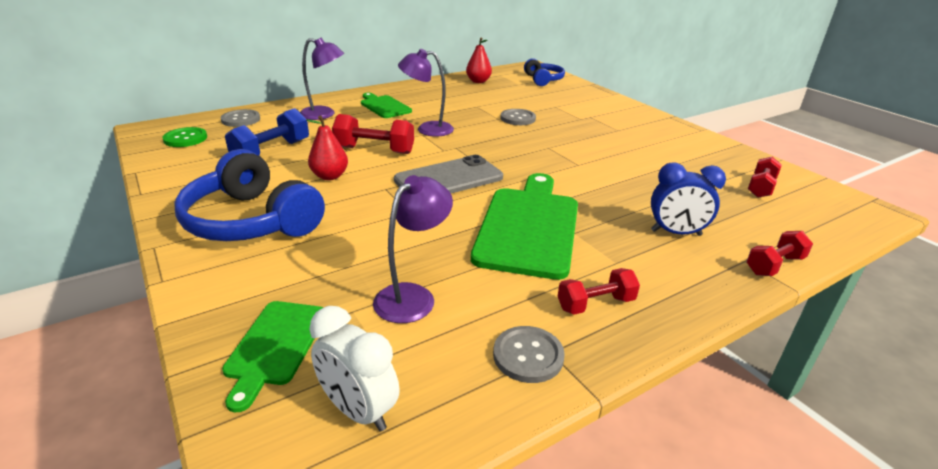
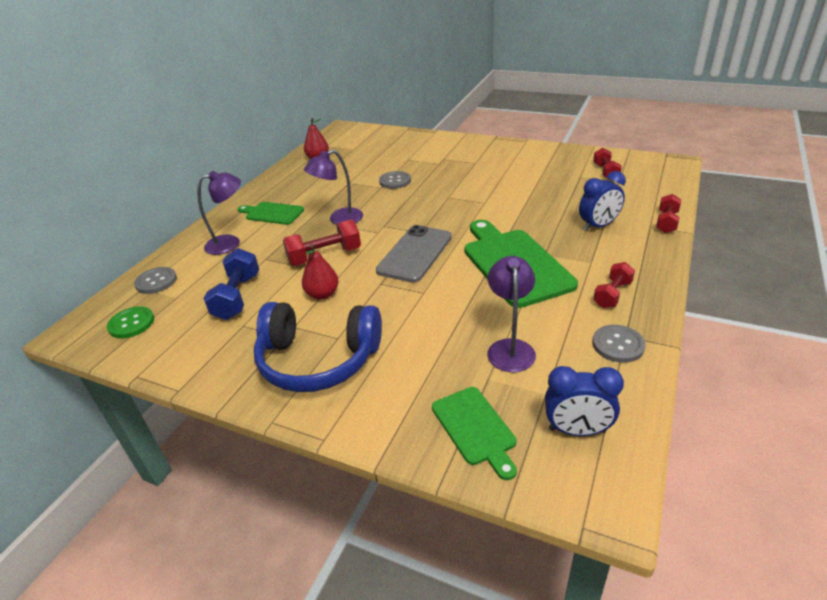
camera: 30 degrees left, 5 degrees up
(358, 410) = (577, 430): white clock -> blue clock
(543, 80) = (367, 138): blue headphones -> none

